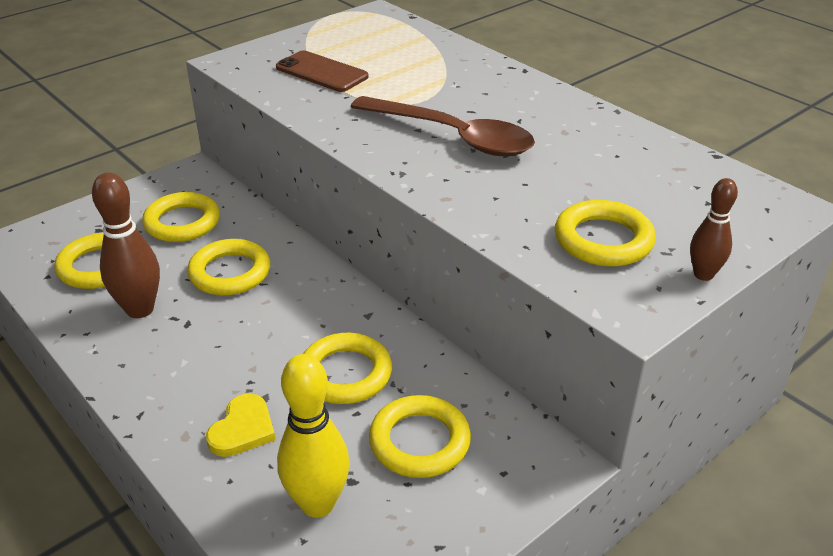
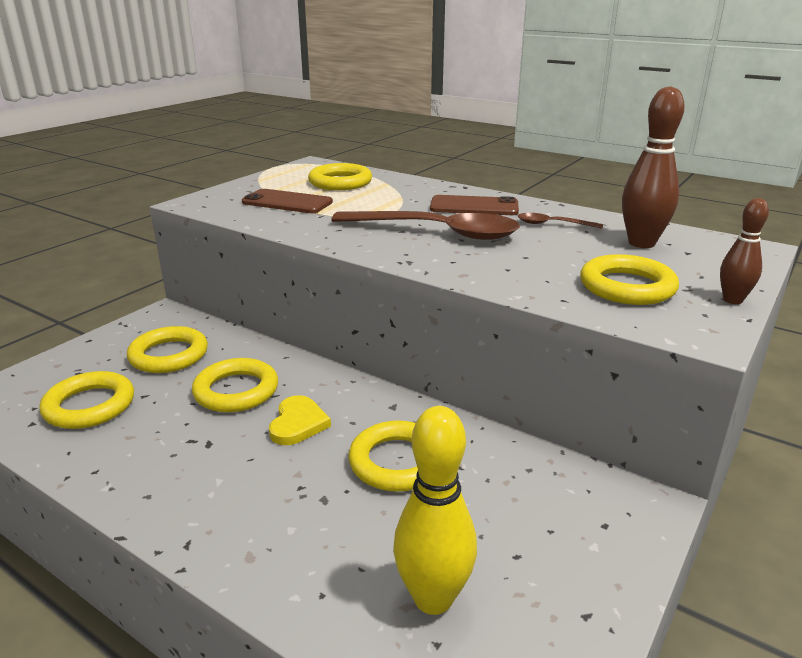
camera: 15 degrees left, 10 degrees down
(140, 309) = (150, 438): brown bowling pin -> brown bowling pin (641, 243)
(243, 429) = (313, 536): yellow heart -> yellow heart (298, 423)
(419, 441) = (506, 512): yellow ring -> yellow ring (340, 182)
(515, 103) = (474, 206): none -> brown phone
(585, 141) = (552, 224): none -> brown spoon

